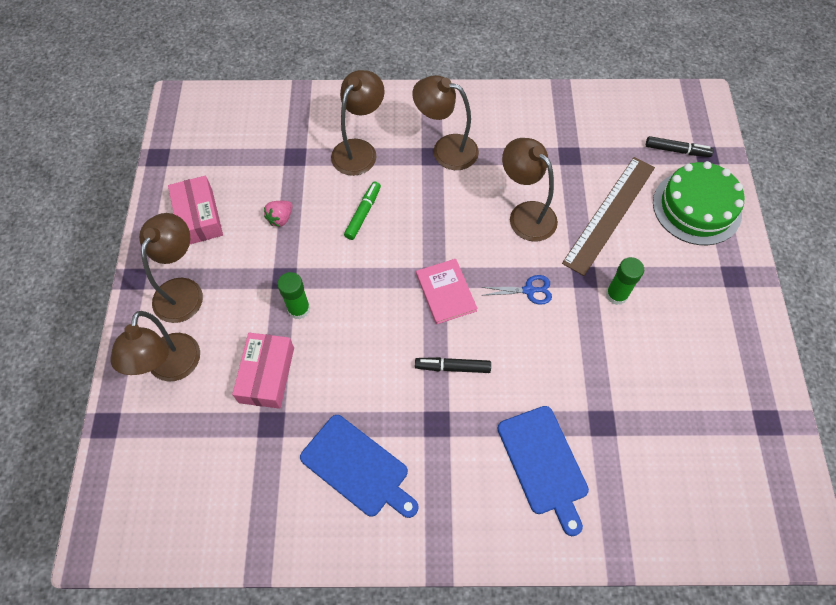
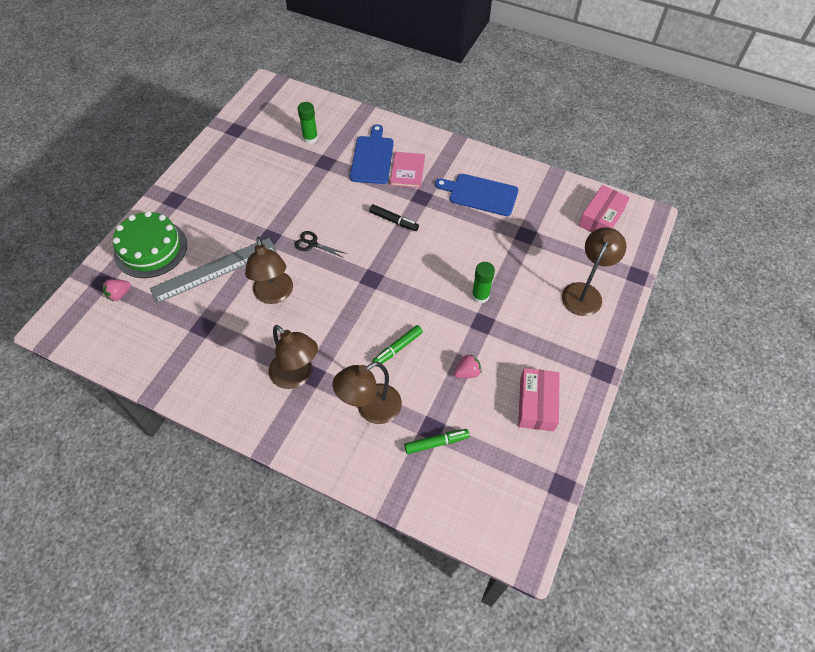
camera: 155 degrees left, 5 degrees down
(183, 290) = (564, 345): brown lamp -> none
(267, 375) = (518, 263): pink box -> pink box (601, 217)
(285, 147) = (436, 443): none -> green marker
(358, 468) = (480, 194): blue cutting board -> blue cutting board turned 45 degrees counterclockwise
(446, 292) = (369, 265): pink book -> pink book (407, 171)
(529, 290) = (312, 244): blue scissors -> black scissors
(609, 214) = (214, 269): brown ruler -> grey ruler
(616, 295) = (258, 219): green glue stick -> green glue stick (310, 138)
(677, 150) = (119, 294): black marker -> pink strawberry

